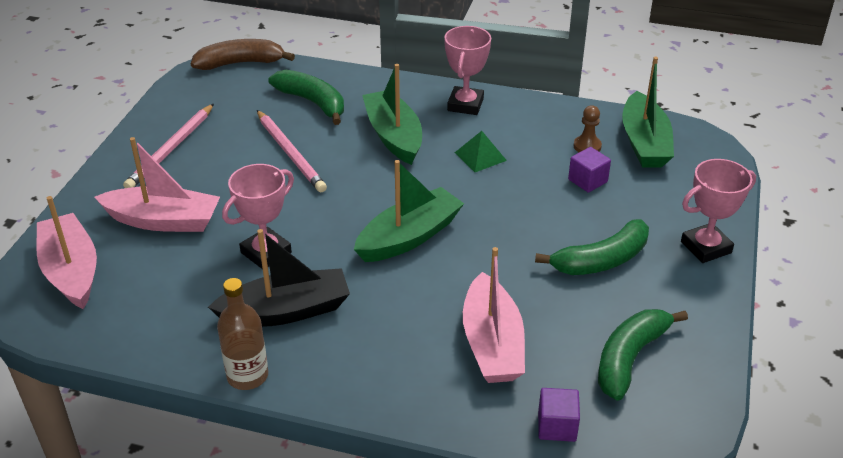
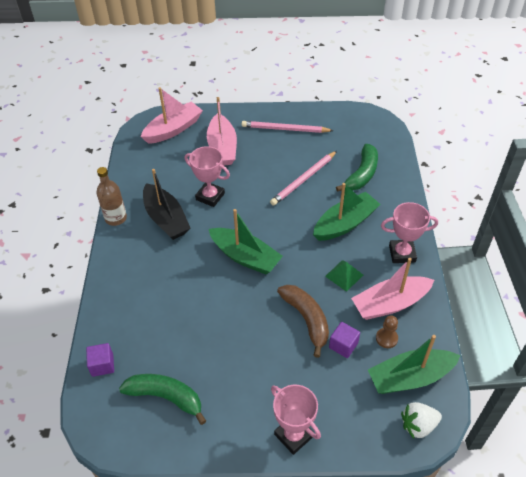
camera: 75 degrees right, 10 degrees up
(240, 63) = (386, 128): brown banana -> brown banana (307, 319)
(492, 343) = (162, 319): pink boat -> pink boat (390, 304)
(601, 260) = (256, 367): green banana -> none
(705, 152) = (418, 425): none -> white strawberry

